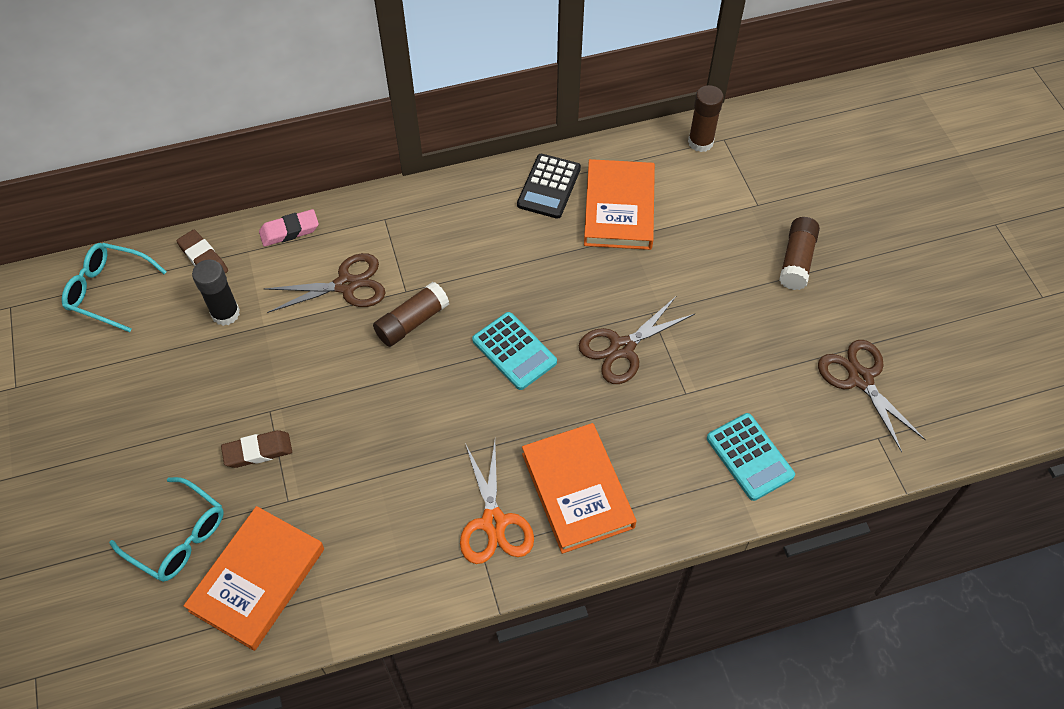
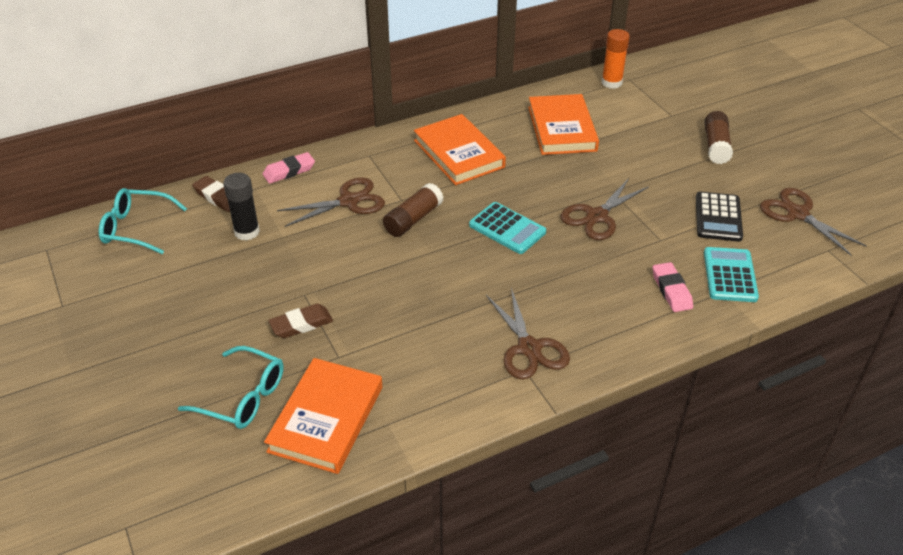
camera: 10 degrees left, 15 degrees down
(493, 522) = (529, 348): orange scissors -> brown scissors
(549, 187) = (500, 121): black calculator -> black calculator (718, 217)
(577, 490) = (594, 316): orange book -> orange book (458, 154)
(675, 468) = (671, 290): none -> pink eraser
(700, 142) = (611, 83): brown glue stick -> orange glue stick
(749, 457) = (730, 275): turquoise calculator -> turquoise calculator turned 135 degrees counterclockwise

